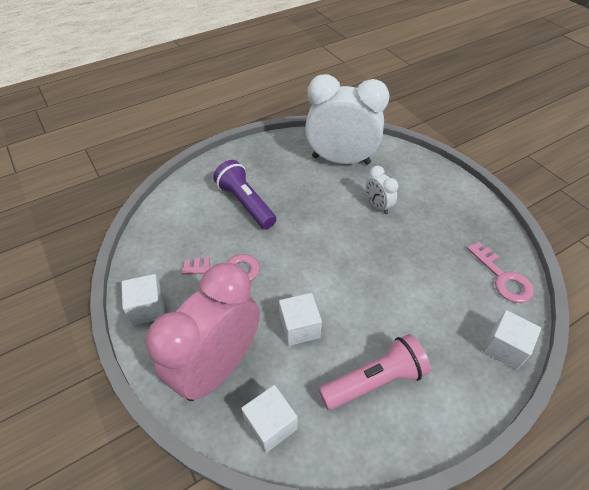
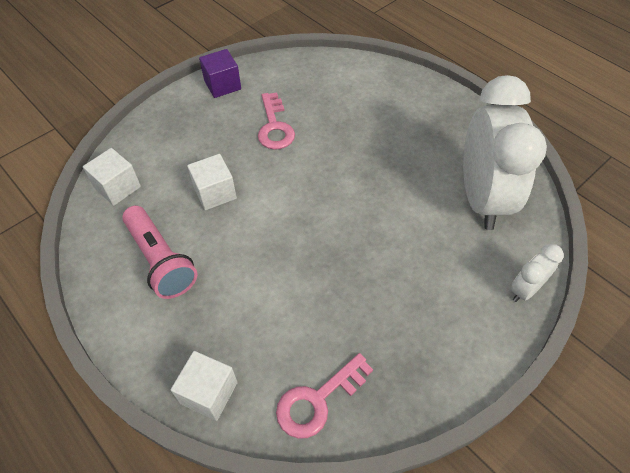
camera: 80 degrees right, 5 degrees up
(148, 308) = (222, 85): white cube -> purple cube
(218, 366) = (169, 142): pink clock -> none
(245, 203) = (369, 121): purple flashlight -> none
(378, 206) = (408, 247): white clock -> white clock (525, 289)

